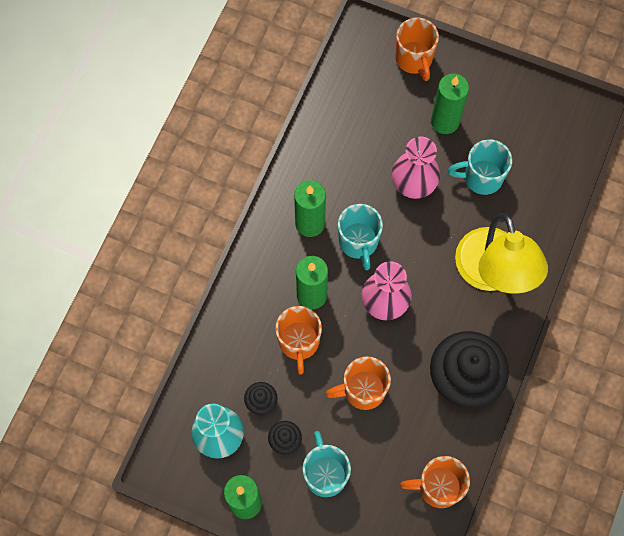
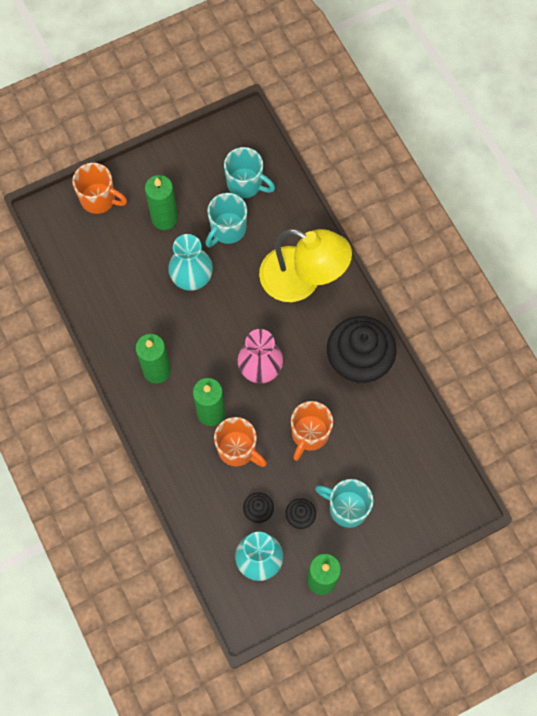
camera: 50 degrees left, 0 degrees up
(358, 242) = (200, 349): turquoise mug -> turquoise mug (245, 184)
(413, 185) = (192, 278): pink vase -> turquoise vase
(438, 487) = (418, 440): orange mug -> none

